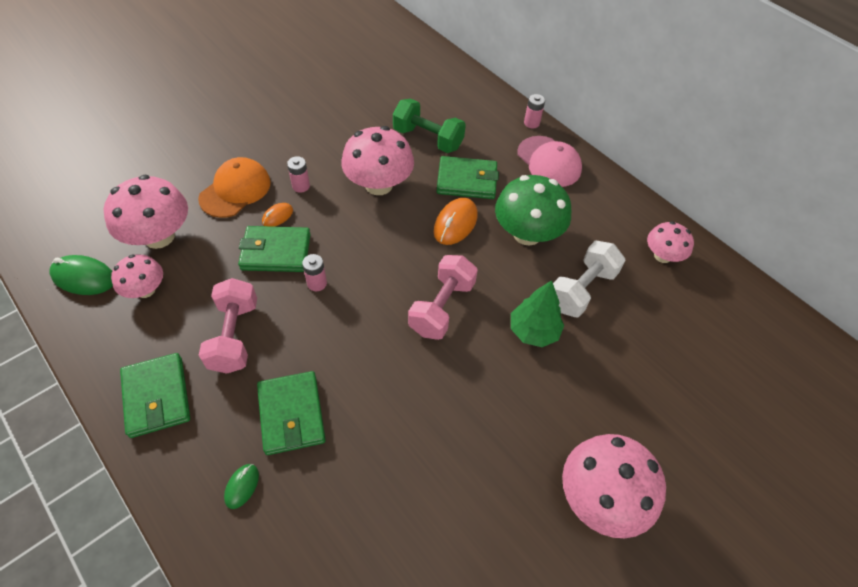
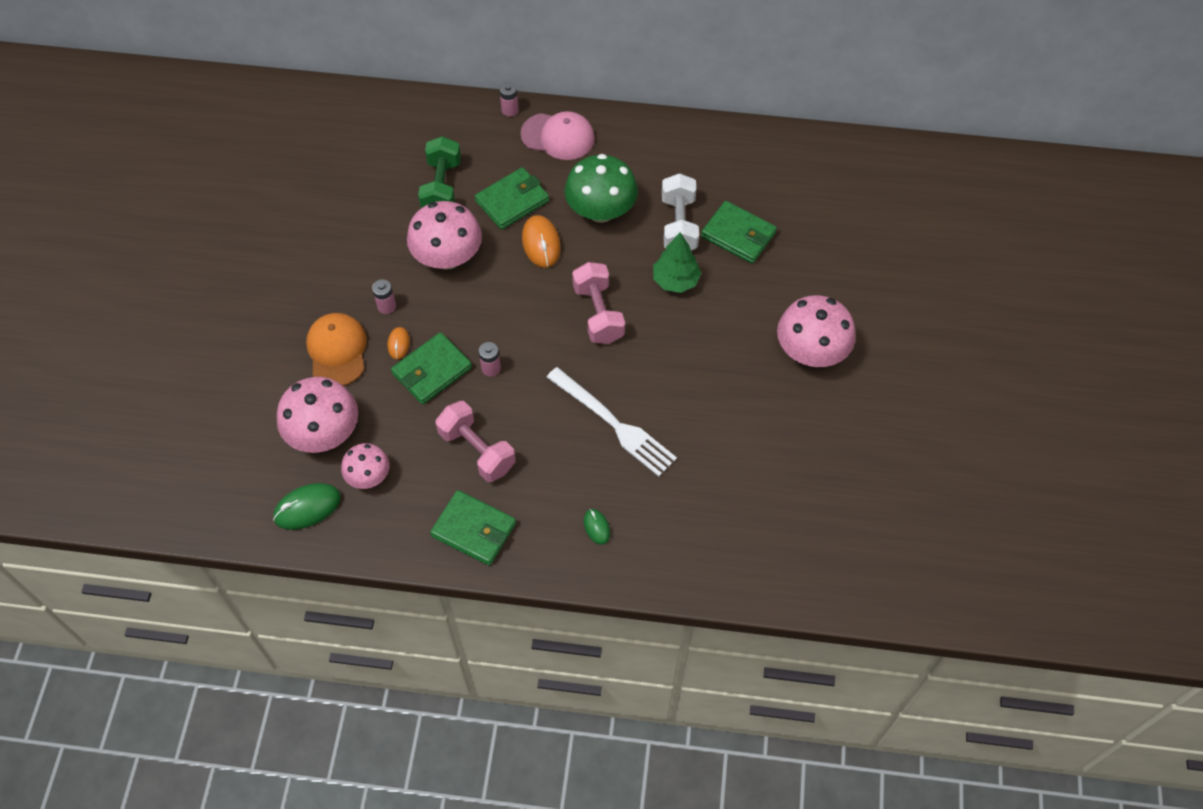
camera: 40 degrees left, 5 degrees up
(291, 414) = (577, 463): green wallet -> green wallet (738, 235)
(356, 407) = (613, 423): none -> white fork
(428, 139) = (442, 187): green dumbbell -> green dumbbell turned 75 degrees counterclockwise
(662, 256) = (709, 155): pink mushroom -> none

